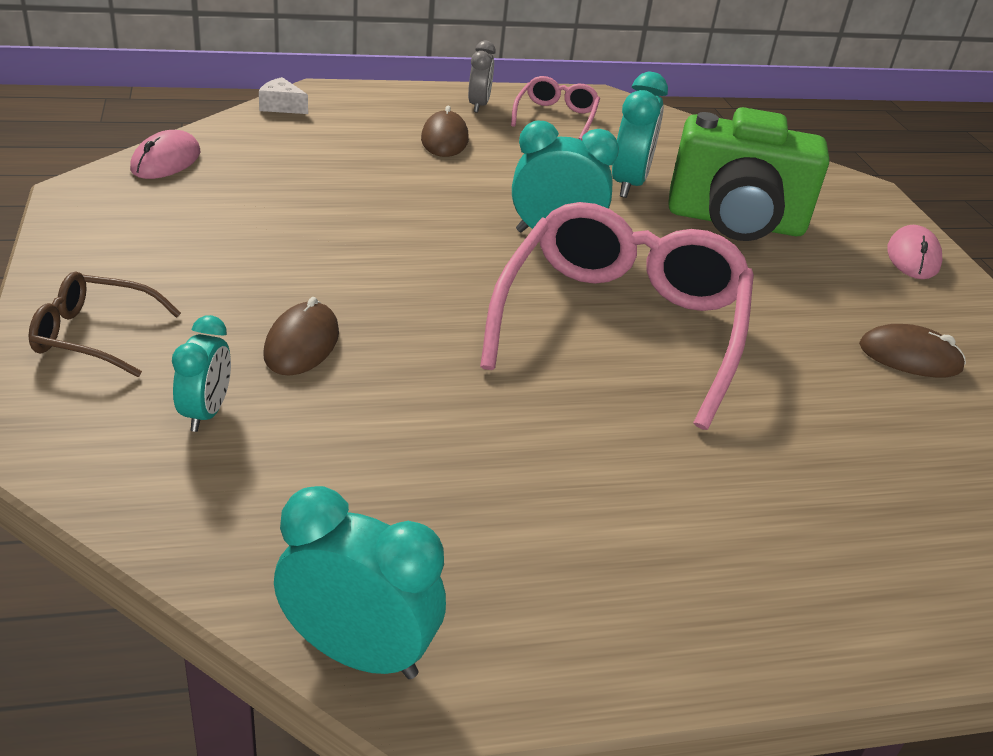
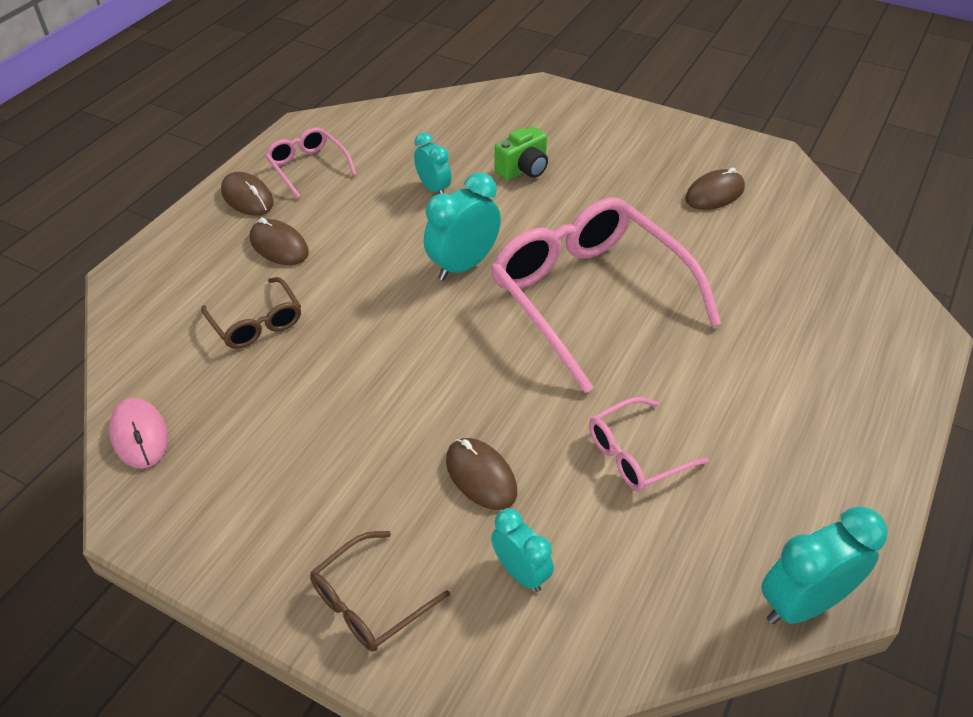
camera: 45 degrees left, 10 degrees up
(281, 106) = (123, 313): white cheese -> none
(344, 163) = (256, 322): none -> brown glasses
(441, 436) = (636, 454): none -> pink glasses
(478, 105) = (247, 197): grey clock -> brown mouse
(628, 184) = (433, 189): turquoise clock -> turquoise clock, size x0.63
(735, 222) = (523, 170): green camera -> green camera, size x0.48
(913, 257) = (625, 122): pink mouse -> none

